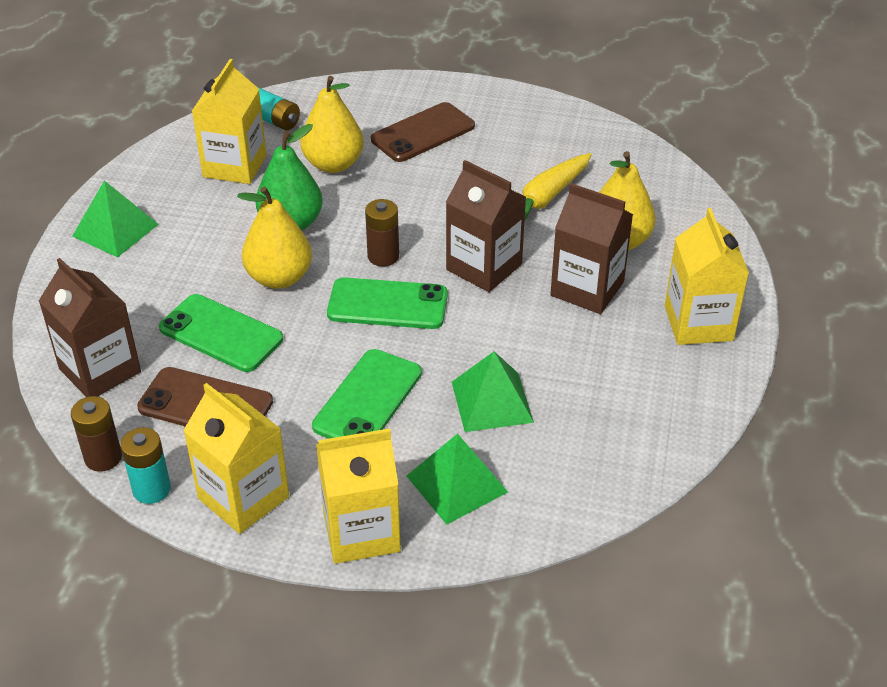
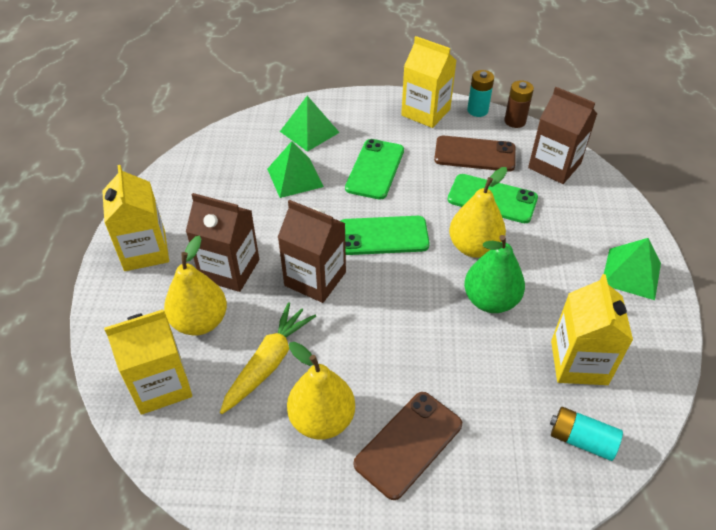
camera: 170 degrees right, 5 degrees up
(333, 164) = (485, 380): yellow pear -> yellow pear (322, 419)
(361, 531) = (356, 105): yellow carton -> yellow carton (161, 385)
(383, 256) = (400, 278): brown battery -> none

